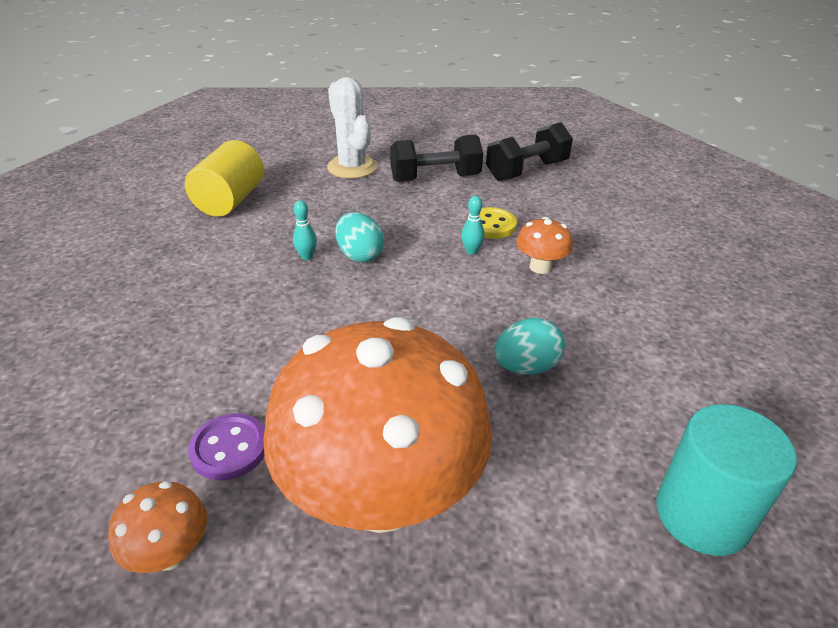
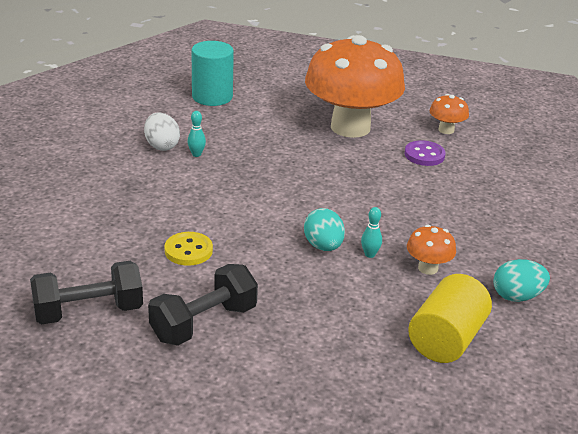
camera: 165 degrees left, 5 degrees down
(352, 167) = (295, 365): white cactus -> none
(435, 178) = (204, 323): black dumbbell -> black dumbbell turned 45 degrees counterclockwise
(471, 251) = (225, 230): turquoise bowling pin -> turquoise bowling pin (196, 154)
(526, 367) = (245, 154): turquoise egg -> turquoise egg (517, 296)
(540, 267) = (180, 206): orange mushroom -> orange mushroom (428, 268)
(652, 352) = (162, 146): none -> white egg

